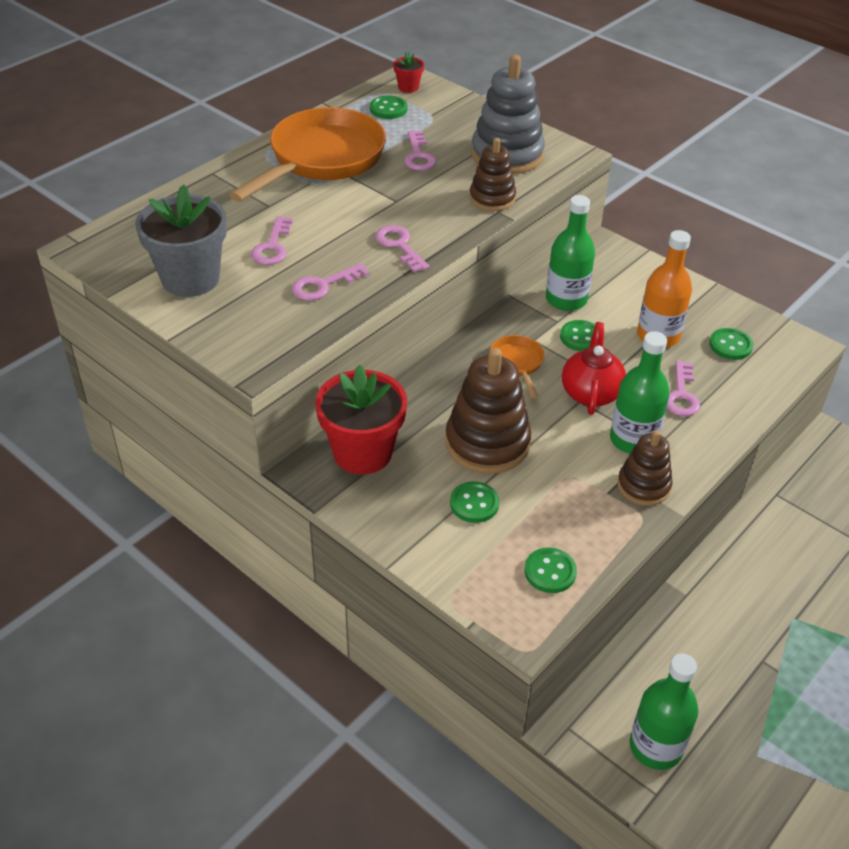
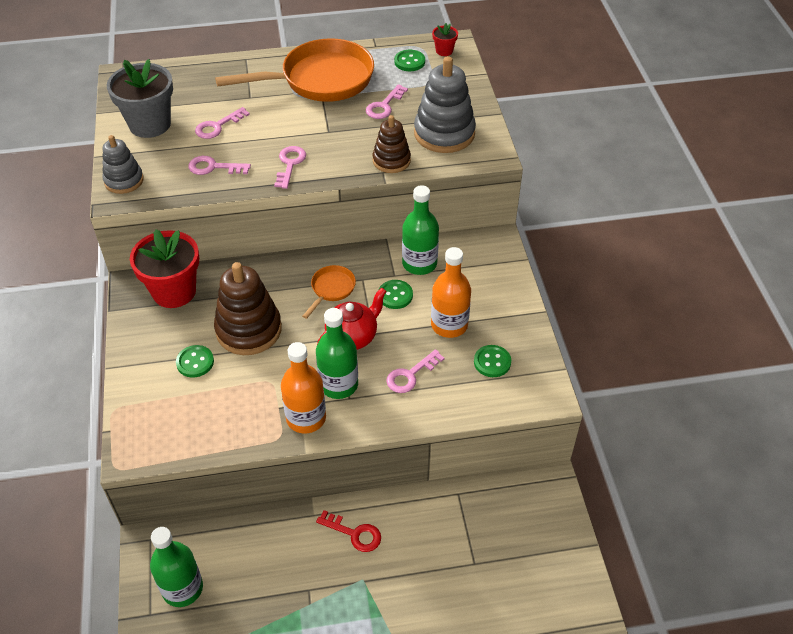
camera: 40 degrees right, 5 degrees up
(240, 345) = (124, 180): none -> grey stacking toy
(550, 572) = (184, 432): green button -> none
(643, 486) = (306, 418): brown stacking toy -> orange bottle
(739, 585) = (354, 533): none -> red key

